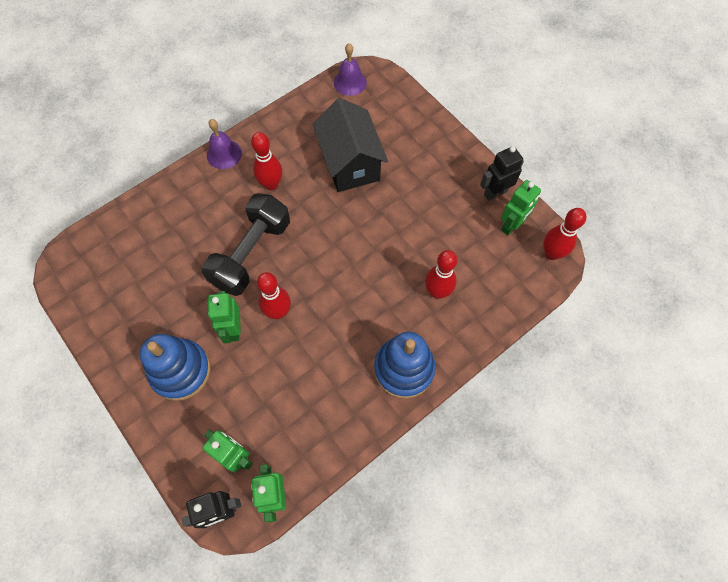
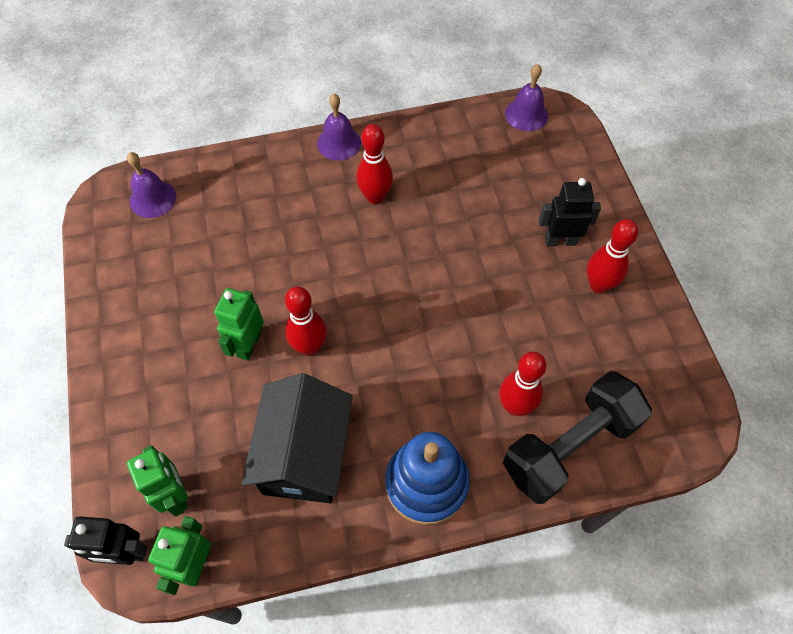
camera: 25 degrees right, 5 degrees down
(102, 252) = (152, 199): none -> purple bell
(180, 371) = (166, 367): blue stacking toy -> none
(251, 253) = (313, 266): black dumbbell -> black dumbbell (569, 446)
(350, 163) = (481, 208): black house -> black house (305, 455)
(495, 192) = (650, 313): black robot -> black robot (560, 241)
(511, 225) = (653, 363): green robot -> none
(551, 253) = (692, 422): red bowling pin -> red bowling pin (598, 285)

